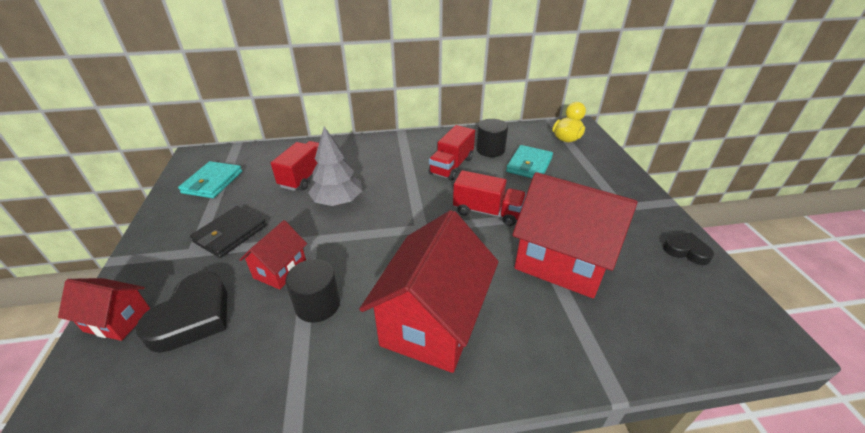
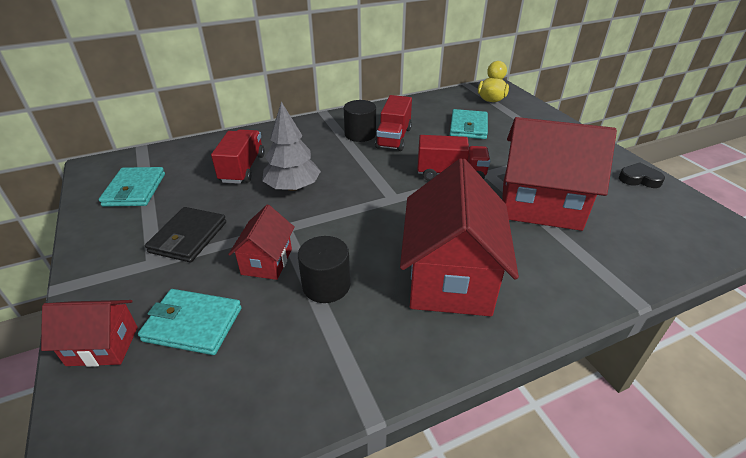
camera: 15 degrees left, 0 degrees up
(193, 317) = (193, 324): black heart -> turquoise wallet
(490, 150) = (424, 118): black cylinder -> black cylinder (360, 134)

